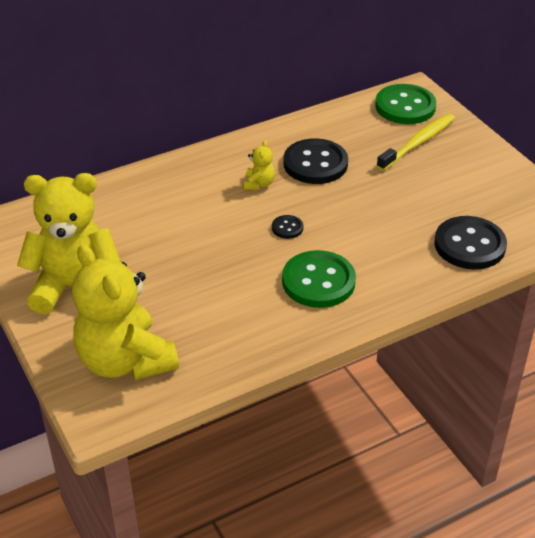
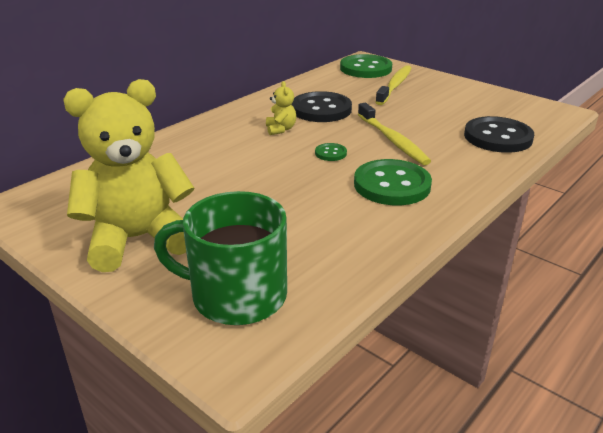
camera: 20 degrees left, 10 degrees down
(125, 361) = (236, 295): yellow teddy bear -> green mug
(287, 228) = (330, 153): black button -> green button
(358, 224) = (392, 140): none -> yellow toothbrush

